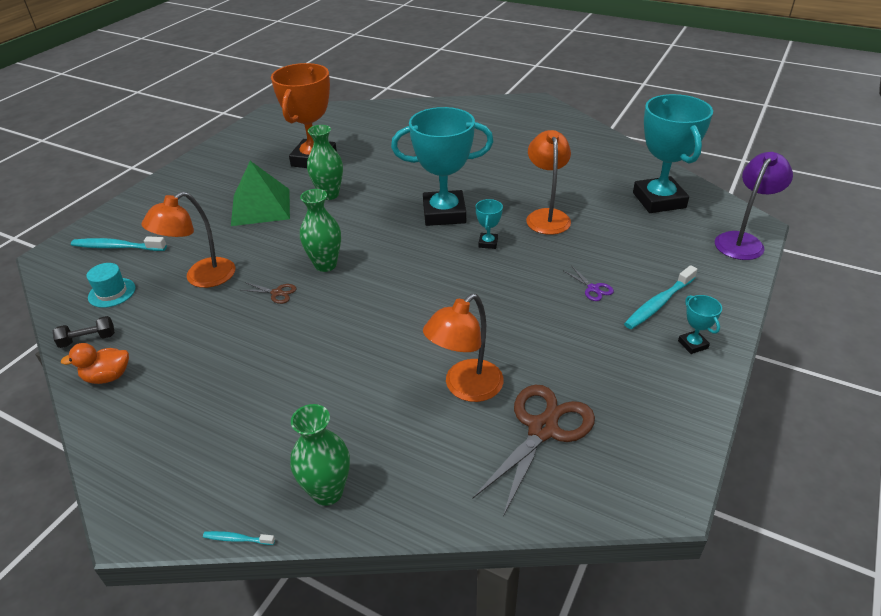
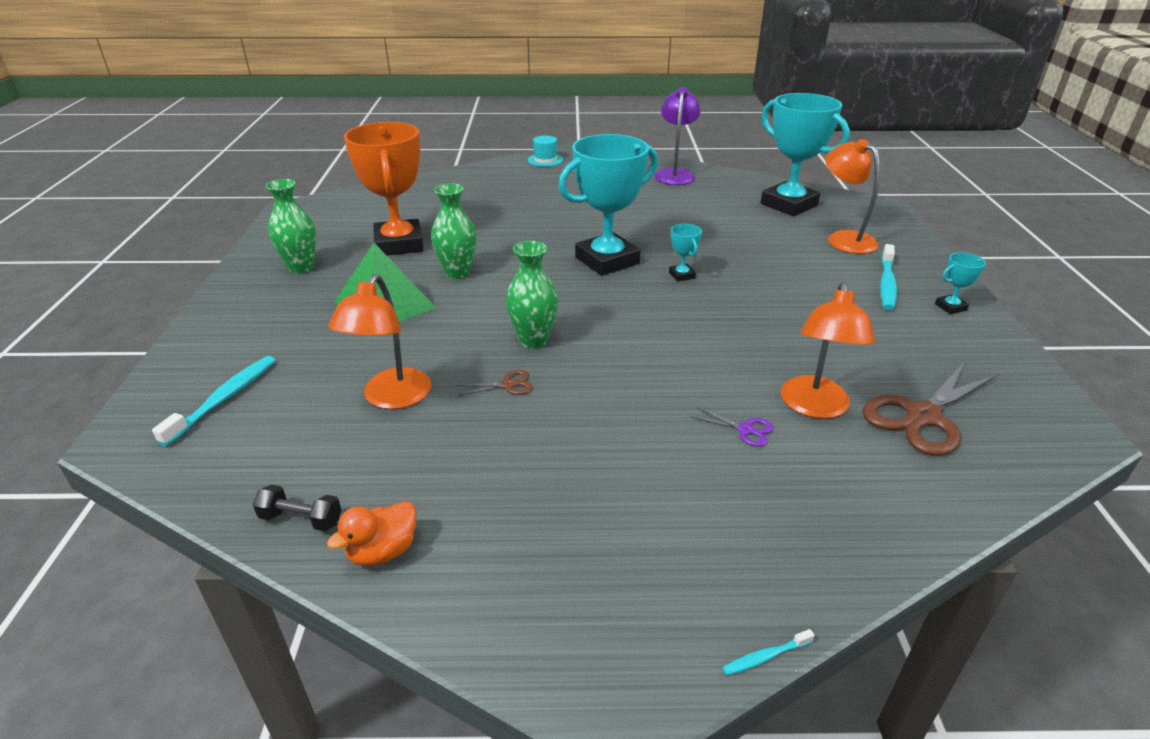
camera: 30 degrees left, 5 degrees down
(88, 340) = (301, 519): black dumbbell -> black dumbbell turned 60 degrees clockwise
(112, 292) = (276, 453): turquoise hat -> turquoise hat (545, 160)
(117, 247) = (224, 399): turquoise toothbrush -> turquoise toothbrush turned 135 degrees clockwise
(327, 492) = (801, 560): green vase -> green vase (301, 268)
(543, 429) = (923, 417): brown scissors -> brown scissors turned 135 degrees counterclockwise
(546, 216) = (709, 239): orange lamp -> orange lamp (843, 239)
(593, 289) = (821, 287): purple scissors -> purple scissors (745, 430)
(692, 344) = (950, 307): turquoise trophy -> turquoise trophy turned 60 degrees counterclockwise
(742, 241) = (889, 220): purple lamp -> purple lamp (675, 174)

